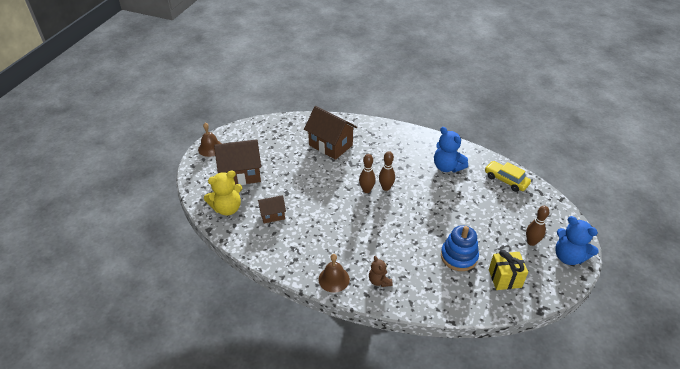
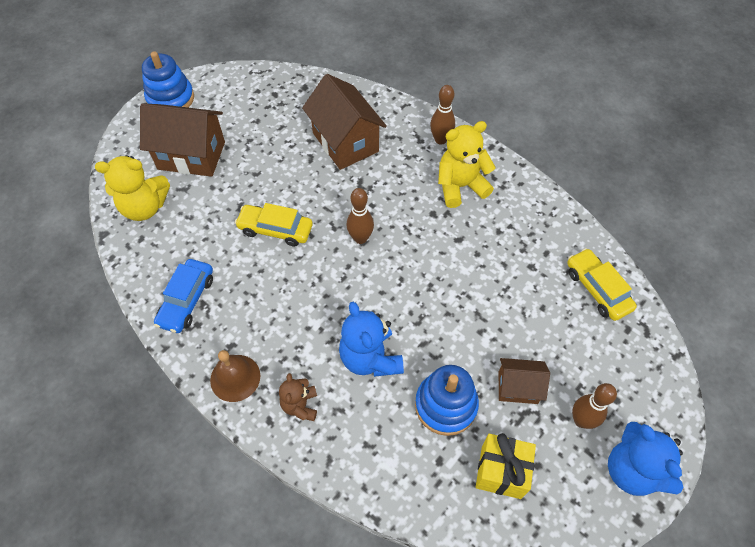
camera: 20 degrees right, 15 degrees up
(210, 148) = (171, 99): brown bell -> blue stacking toy
(272, 215) = (202, 238): brown house -> brown house (518, 387)
(282, 249) = (187, 300): none -> blue car
(314, 199) = (275, 229): none -> yellow car
(386, 188) = (392, 243): brown bowling pin -> brown bowling pin (440, 140)
(407, 151) = (460, 186): none -> yellow teddy bear
(447, 167) = (510, 235): blue teddy bear -> blue teddy bear (370, 358)

